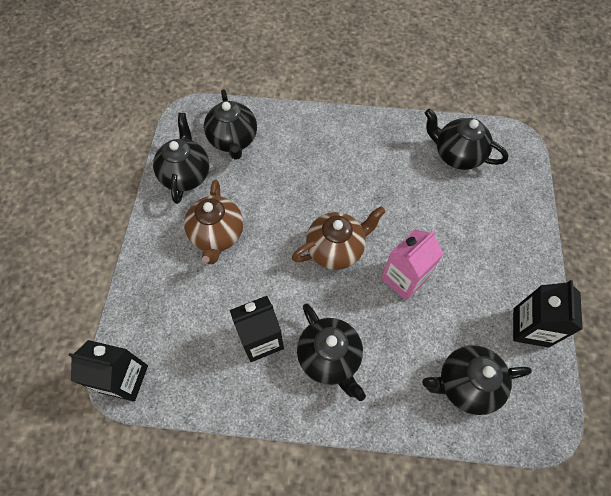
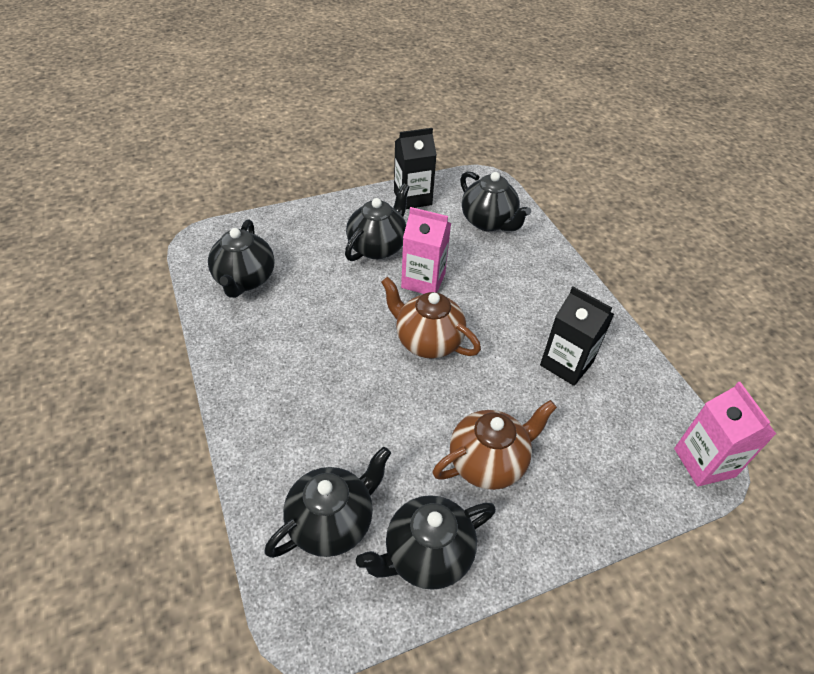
camera: 120 degrees left, 15 degrees down
(124, 379) = (704, 462): black carton -> pink carton
(329, 358) = (539, 307): black teapot -> black teapot (377, 247)

